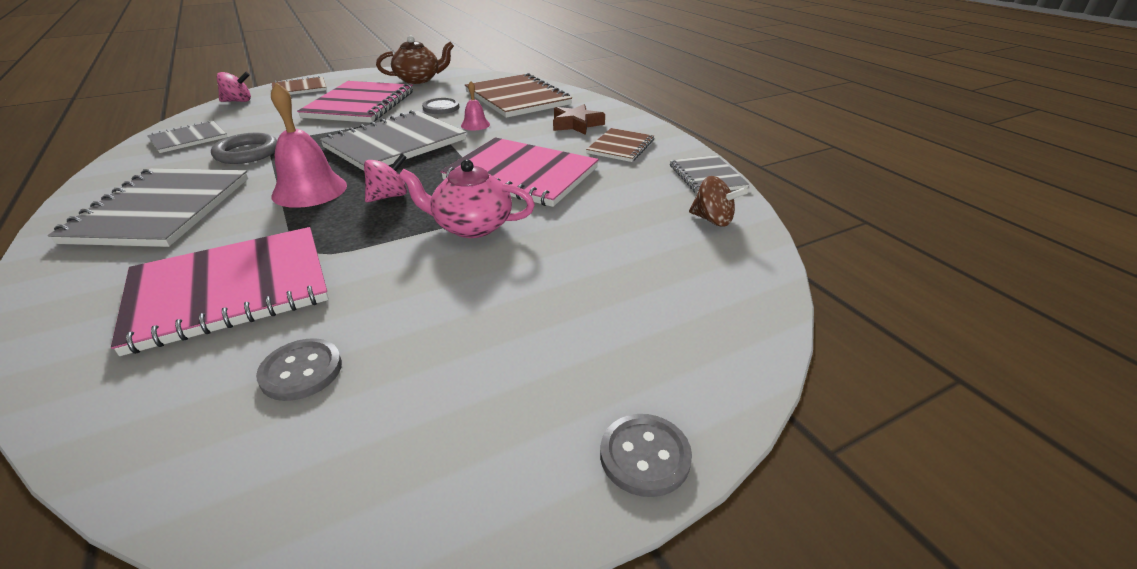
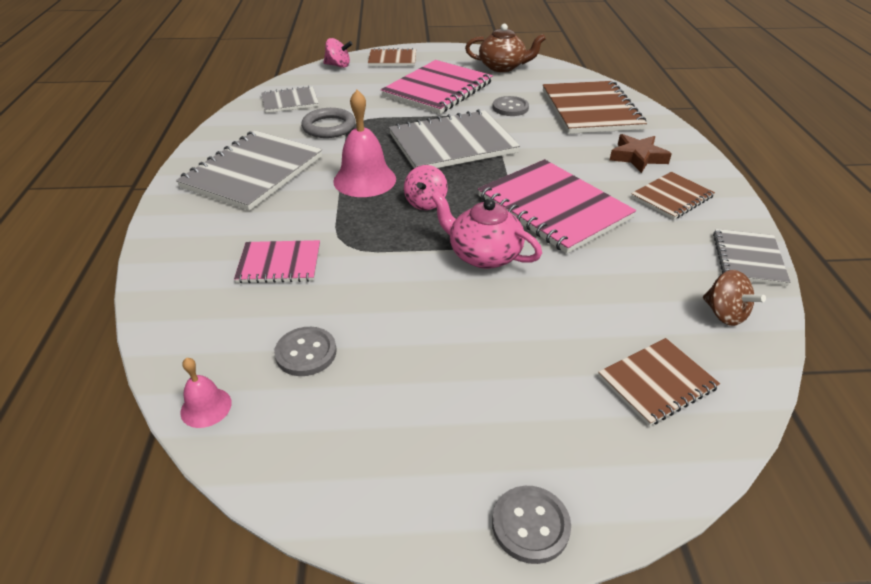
camera: 25 degrees right, 5 degrees up
(230, 290) = (279, 263): pink notebook -> pink notebook, size x0.55
(389, 196) = (425, 203): pink spinning top -> pink spinning top turned 120 degrees clockwise
(475, 125) = (534, 136): pink bell -> pink bell (206, 407)
(689, 287) = (657, 382): none -> brown notebook

